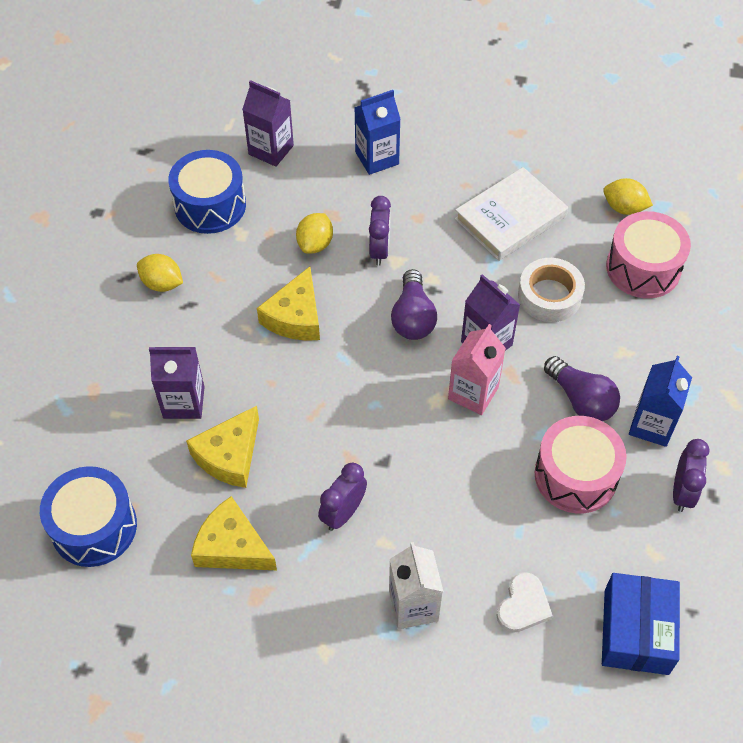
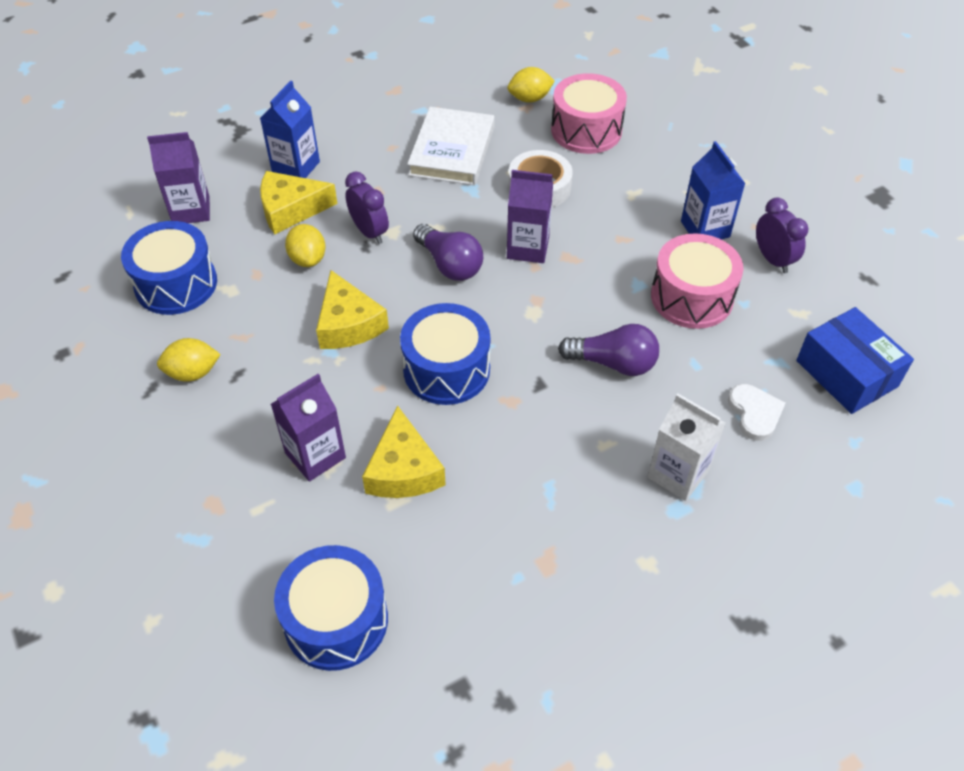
camera: 40 degrees left, 5 degrees down
(232, 546) = (483, 540): yellow cheese -> yellow cheese (291, 209)
(329, 401) = (446, 369): none -> blue drum
(343, 513) = (549, 446): purple clock -> none
(473, 393) = (555, 289): pink carton -> none
(581, 400) = (639, 243): purple light bulb -> purple light bulb (613, 363)

